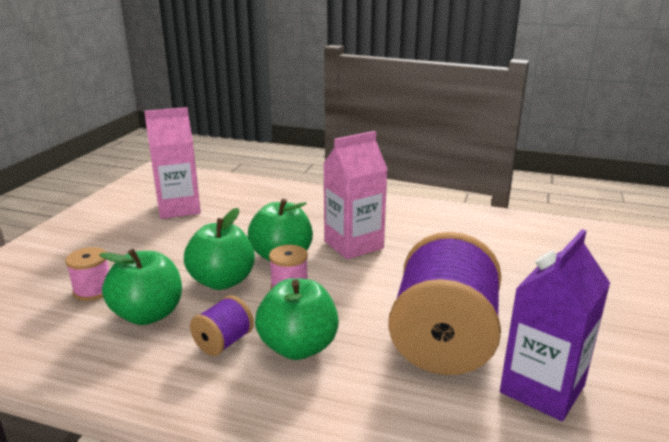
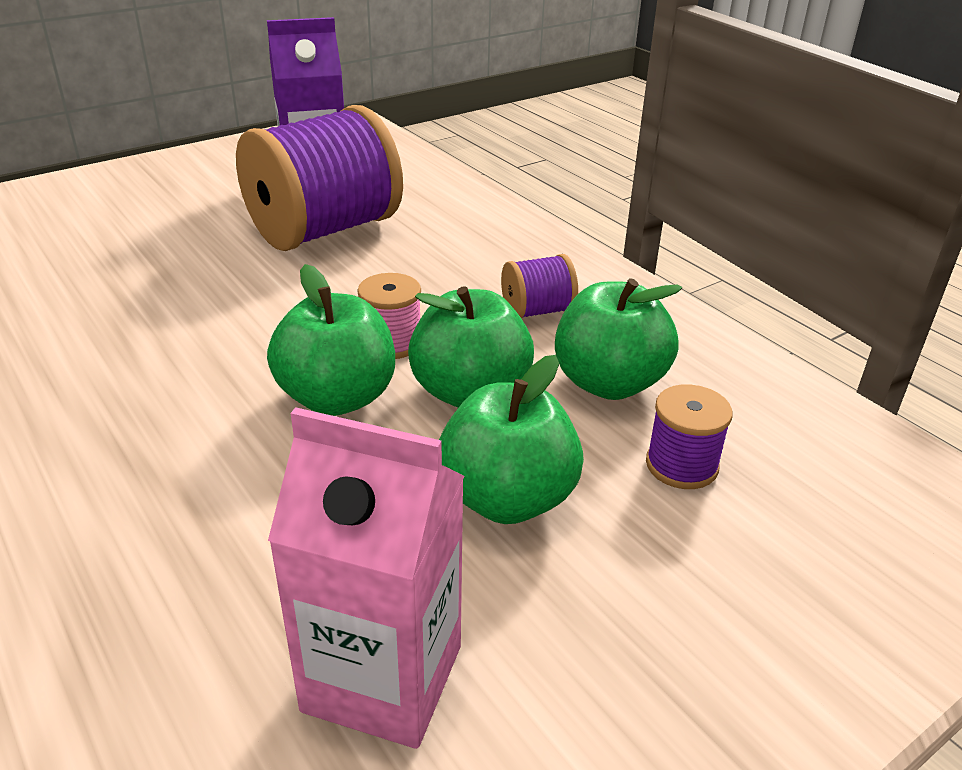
camera: 145 degrees left, 10 degrees up
(93, 290) = (681, 465): pink spool -> purple spool
(298, 347) = (464, 277): green apple -> green apple (507, 498)
(353, 245) = (207, 370): pink carton -> none

